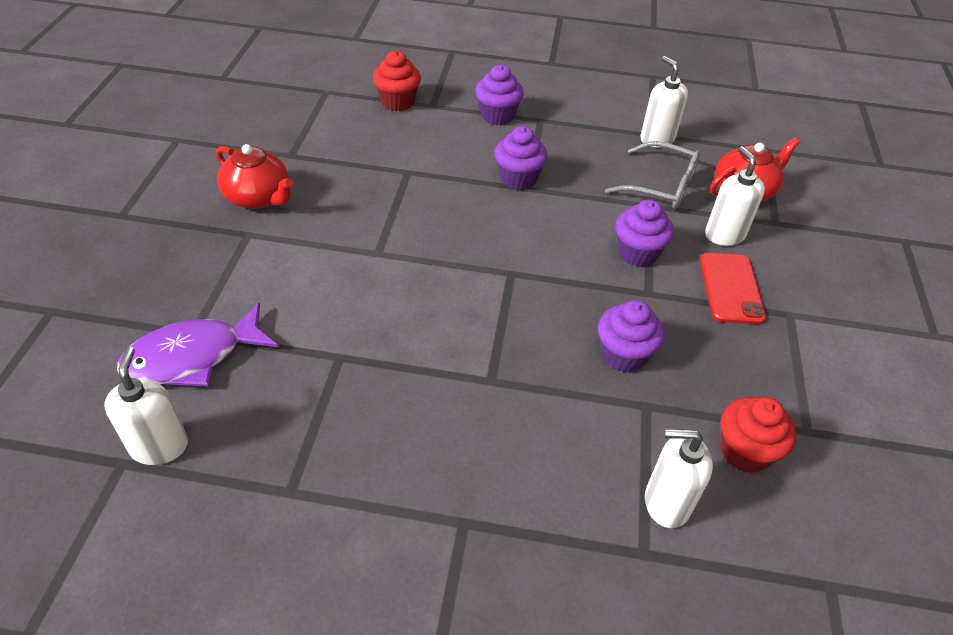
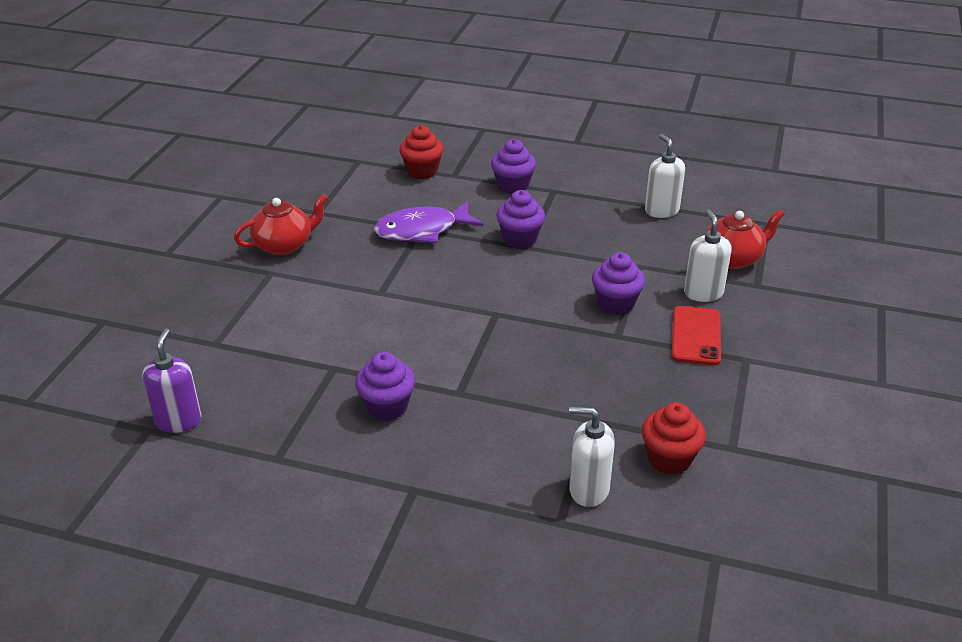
camera: 10 degrees right, 10 degrees down
(159, 446) = (178, 420): white soap dispenser -> purple soap dispenser
(192, 357) = (212, 361): purple fish -> purple fish (422, 230)
(258, 198) = (284, 245): red teapot -> red teapot turned 75 degrees counterclockwise
(623, 355) = (581, 381): purple cupcake -> purple cupcake (387, 407)
(661, 186) = (654, 250): grey glasses -> none

